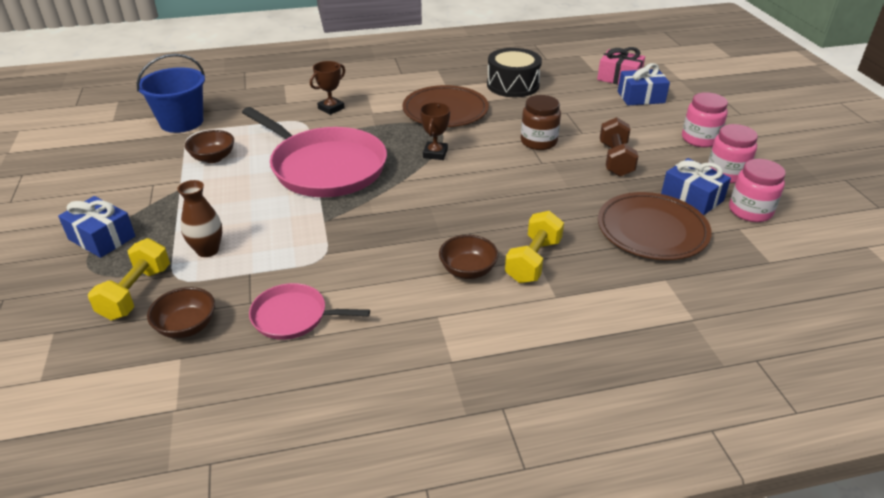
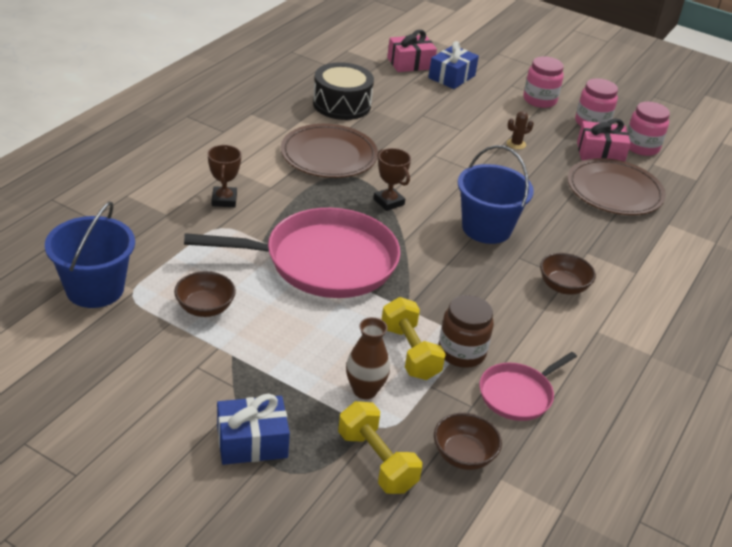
camera: 50 degrees left, 0 degrees up
(479, 202) = (486, 228): none -> blue bucket
(533, 261) = (587, 255): yellow dumbbell -> yellow dumbbell (410, 352)
(538, 142) = (444, 153): brown jar -> brown jar (461, 352)
(615, 160) = (516, 144): brown dumbbell -> brown cactus
(692, 197) = (600, 153): blue gift -> pink gift

